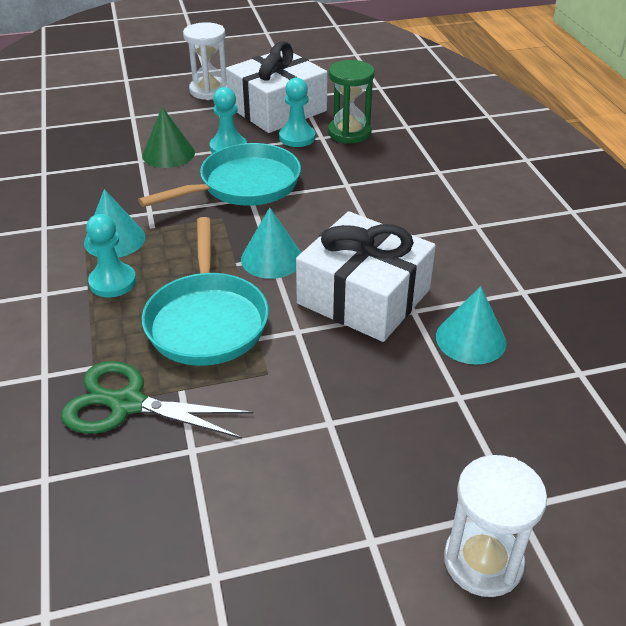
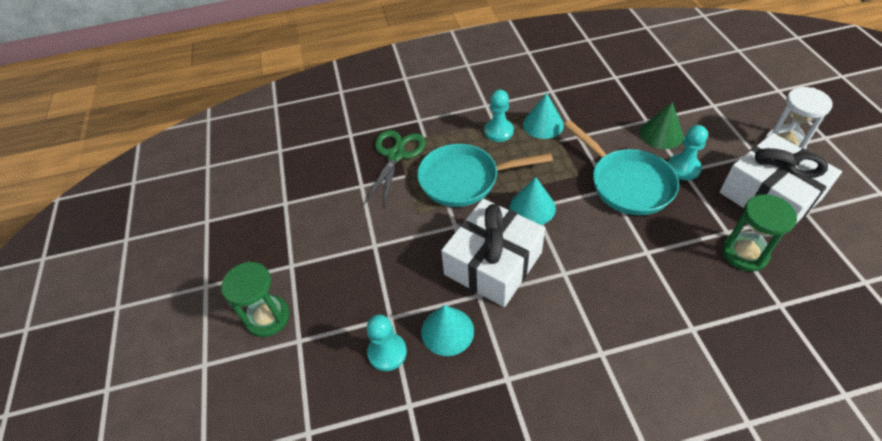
camera: 95 degrees right, 10 degrees up
(297, 137) = (719, 213): turquoise pawn -> turquoise pawn (387, 352)
(483, 561) = (268, 317): white hourglass -> green hourglass

